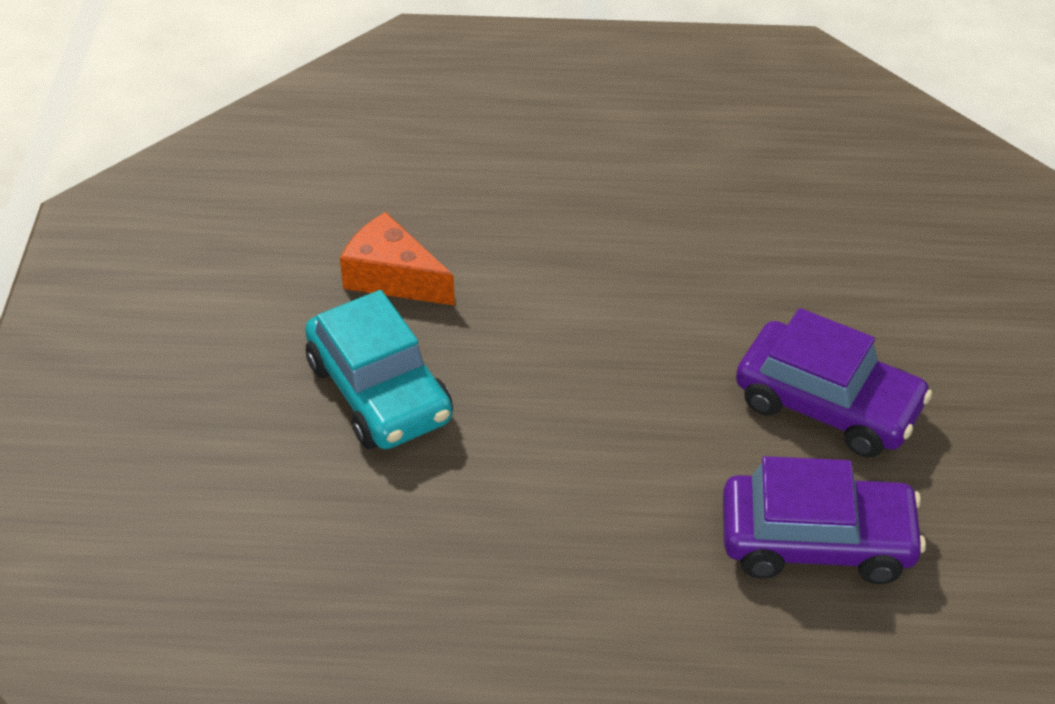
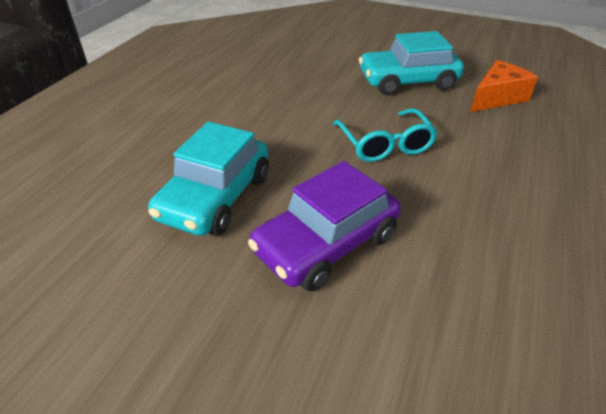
camera: 110 degrees right, 5 degrees down
(595, 388) = (385, 144): none -> turquoise glasses
(817, 541) = (215, 197): purple car -> turquoise car

